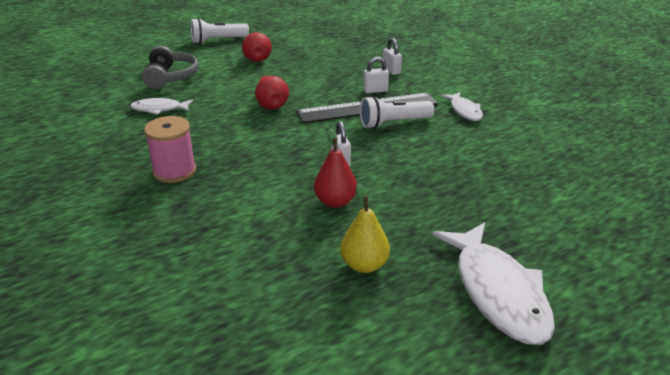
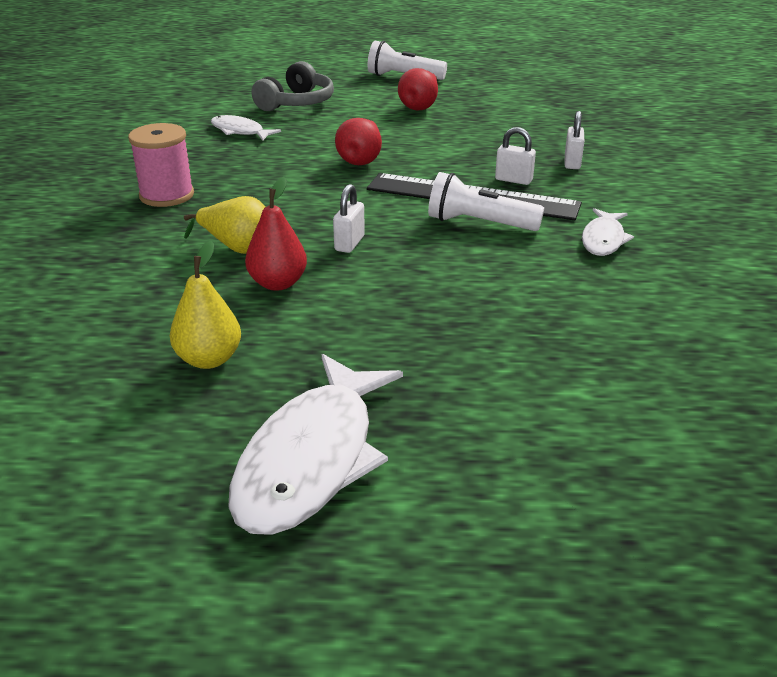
camera: 35 degrees right, 0 degrees up
(277, 189) = (237, 248): none -> yellow pear

